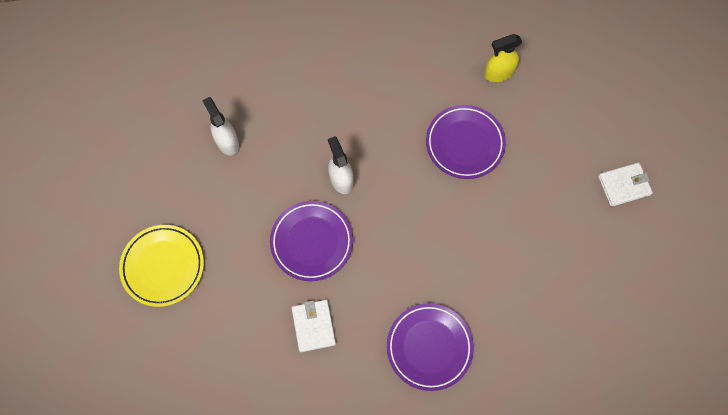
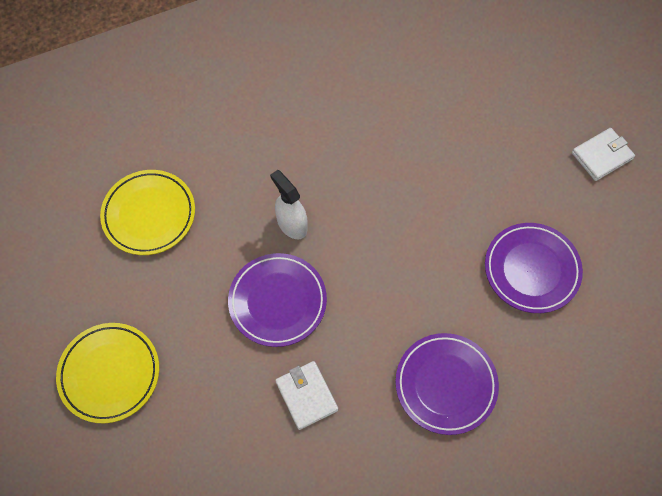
camera: 15 degrees left, 5 degrees down
(227, 142) = (149, 214): white spray bottle -> yellow plate
(464, 143) = (418, 153): purple plate -> purple plate (531, 270)
(498, 73) = (432, 71): yellow spray bottle -> none

